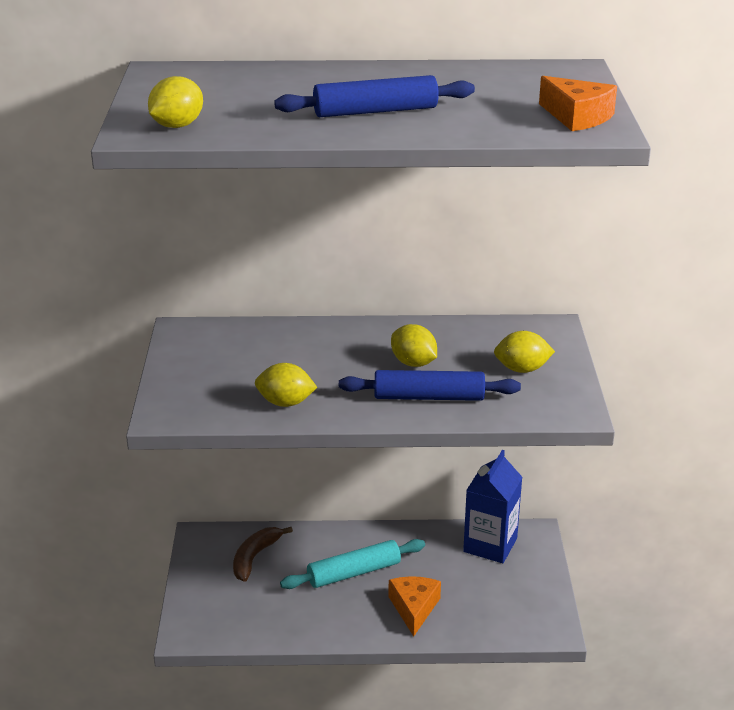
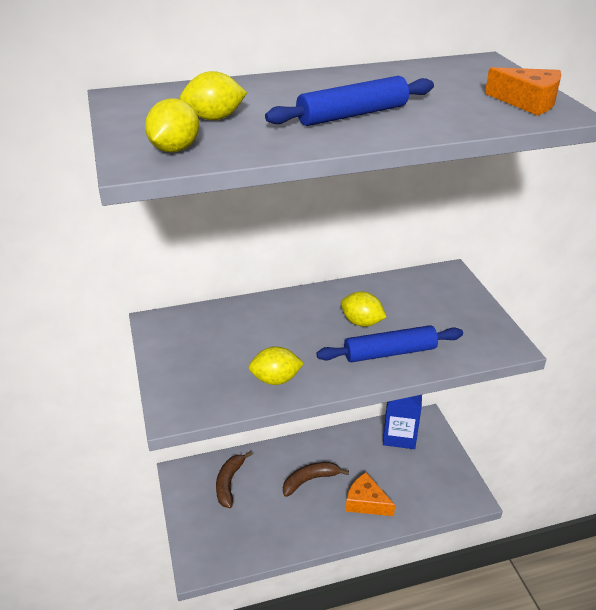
camera: 15 degrees left, 5 degrees up
(354, 572) = (310, 480): turquoise rolling pin -> brown banana
(414, 608) = (366, 502): orange cheese -> orange cheese turned 45 degrees counterclockwise
(522, 369) = (447, 314): yellow lemon -> yellow lemon (214, 118)

